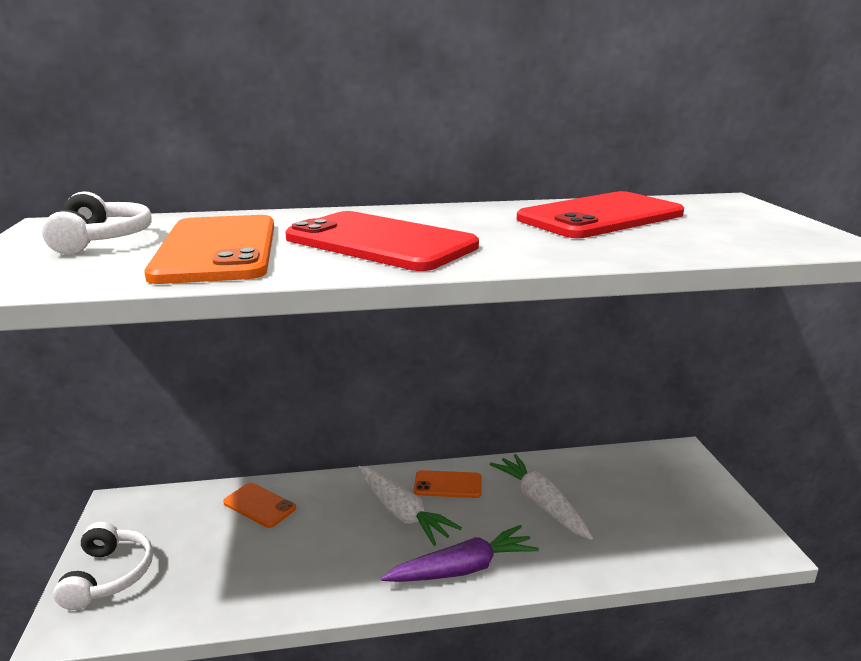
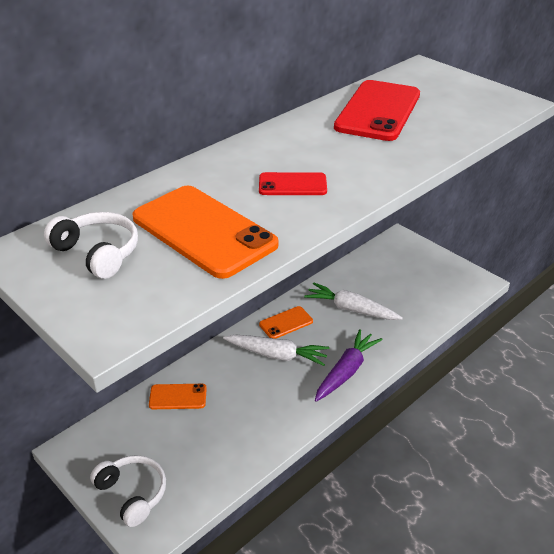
camera: 35 degrees left, 15 degrees up
(380, 242) = (292, 185): red phone -> red phone, size x0.51

